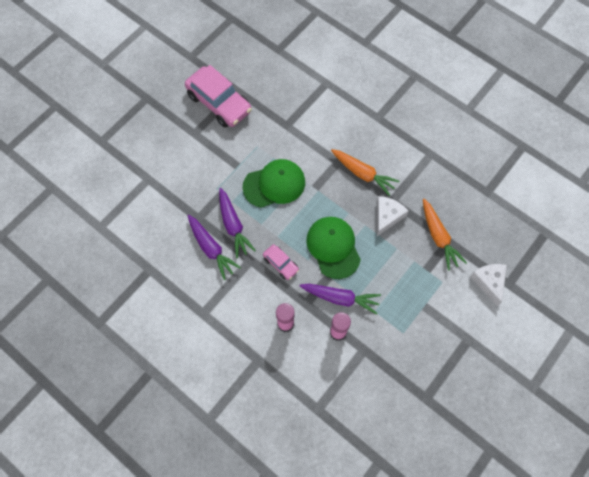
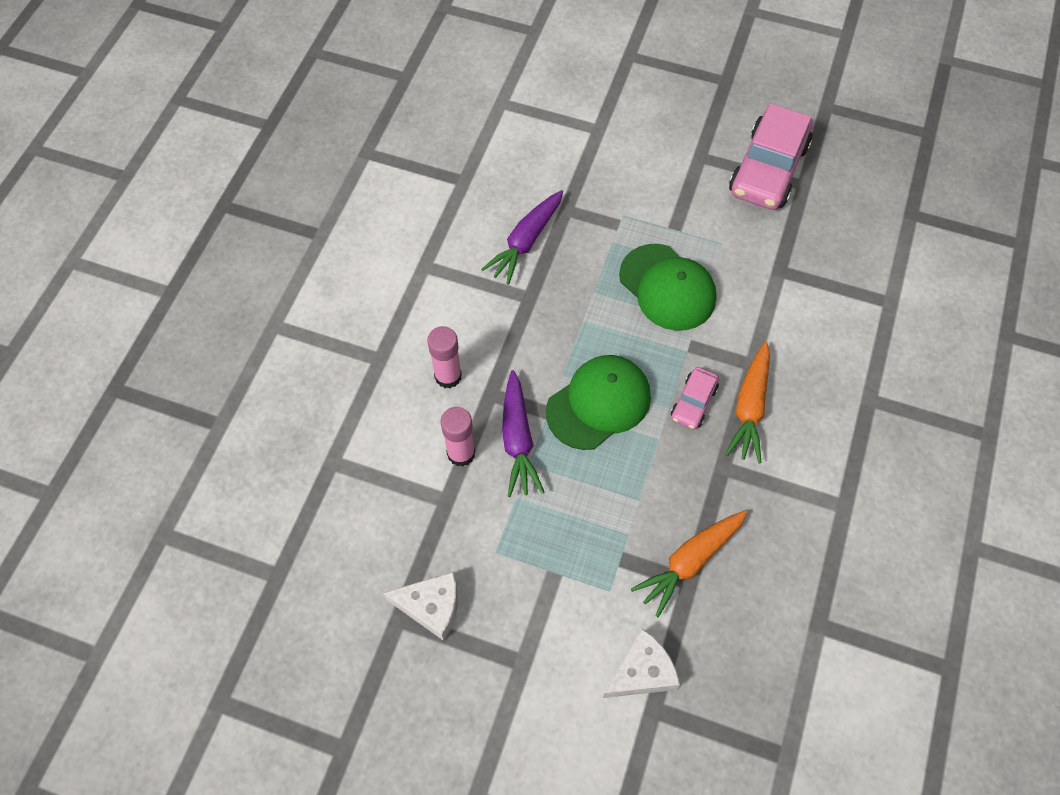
camera: 70 degrees right, 5 degrees down
(233, 225) = (574, 256): purple carrot -> none
(281, 264) = (540, 339): pink car -> pink car (693, 402)
(387, 216) = (689, 468): white cheese -> white cheese (431, 606)

